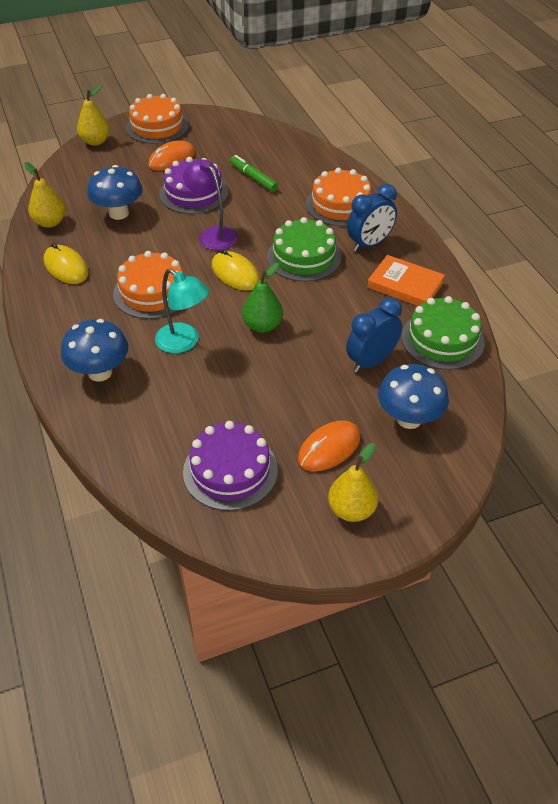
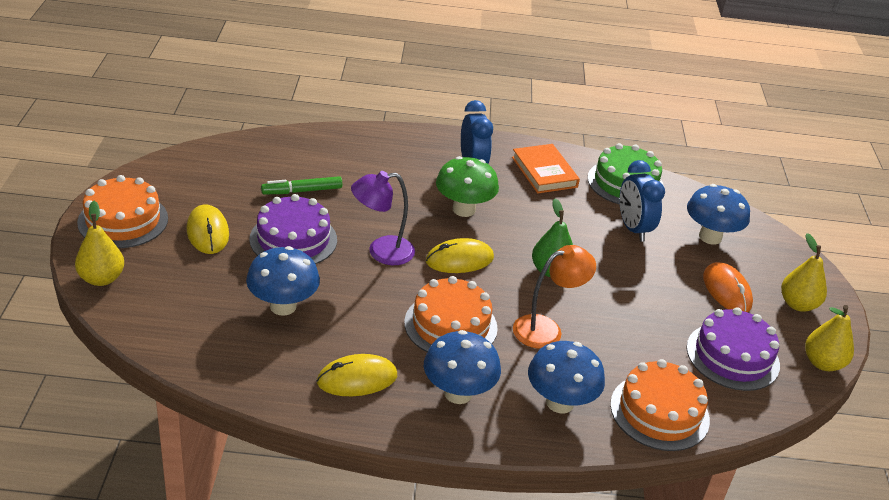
camera: 70 degrees left, 10 degrees down
(50, 222) = (252, 368): yellow pear -> yellow pear (822, 363)
(79, 317) = (458, 393): none -> blue mushroom
(172, 159) = (207, 232): orange mouse -> yellow mouse
(184, 343) = (546, 329): turquoise lamp -> orange lamp
(304, 257) = (463, 209): green cake -> green mushroom
(340, 205) = (398, 158): orange cake -> orange cake (659, 412)
(405, 285) = (544, 172): orange book -> orange book turned 75 degrees counterclockwise

